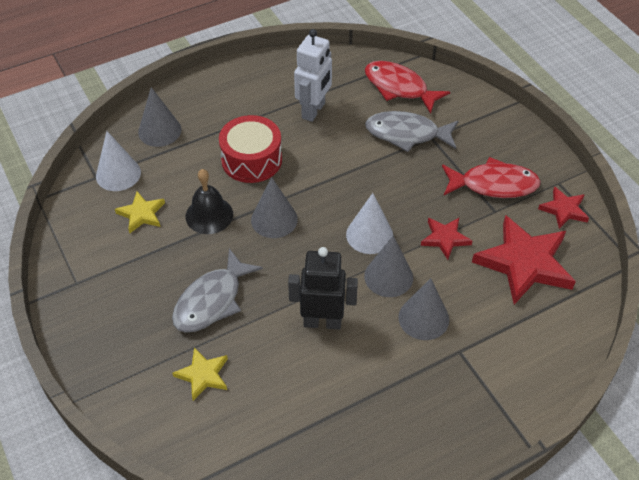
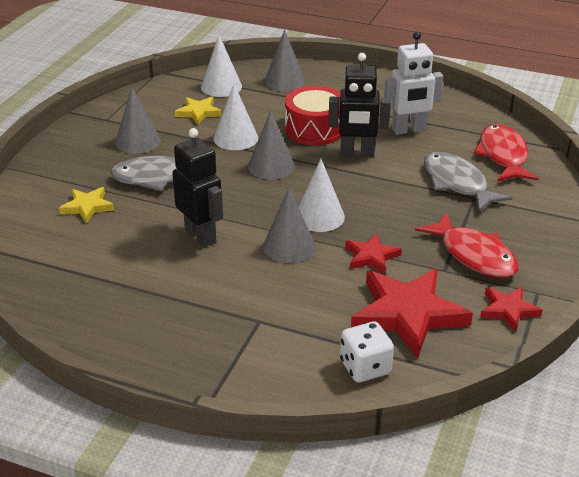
camera: 50 degrees right, 15 degrees down
(209, 215) = (235, 138): black bell -> white cone
(312, 159) = (357, 153): none -> black robot
(423, 318) = (269, 285): grey cone -> grey cone (137, 141)
(559, 323) = (365, 367): none -> white dice

